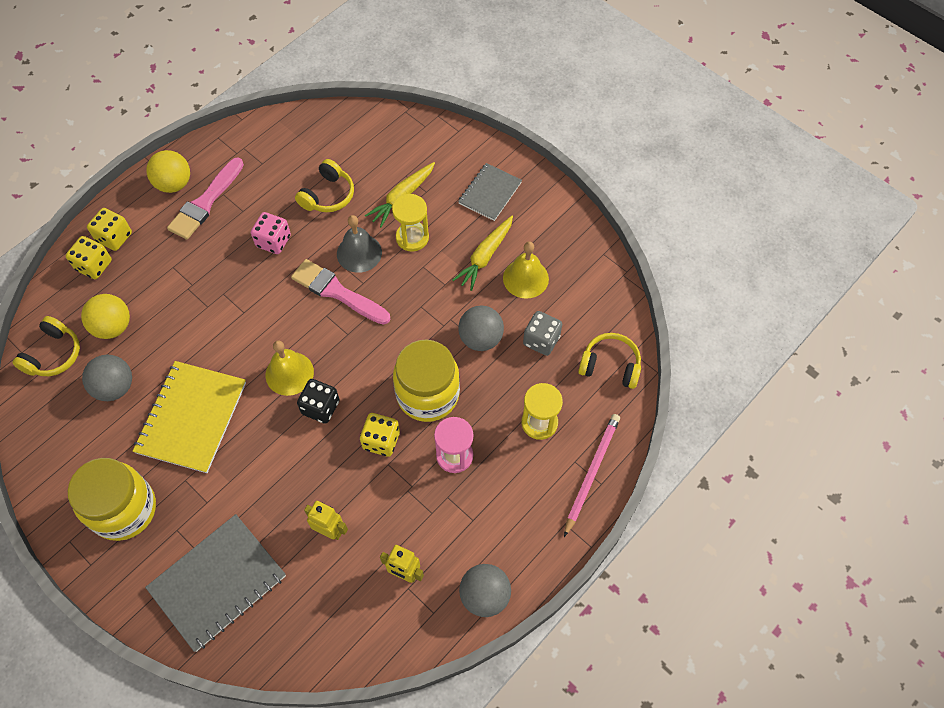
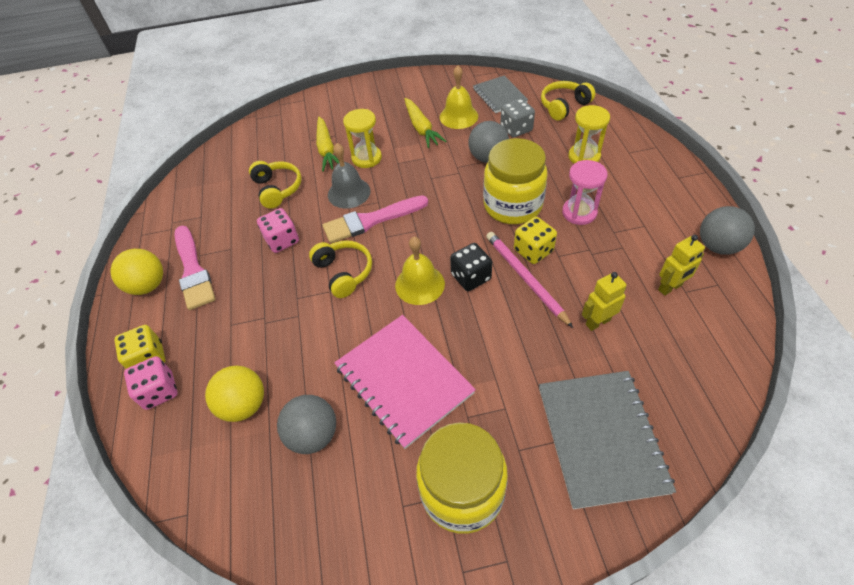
camera: 50 degrees left, 10 degrees down
(53, 354) = (221, 480): yellow headphones -> yellow headphones (344, 272)
(94, 265) = (159, 391): yellow dice -> pink dice
(192, 417) = (404, 380): yellow notebook -> pink notebook
(490, 193) = (372, 105): grey notebook -> grey notebook (499, 95)
(591, 473) = (644, 148): pink pencil -> pink pencil (525, 278)

